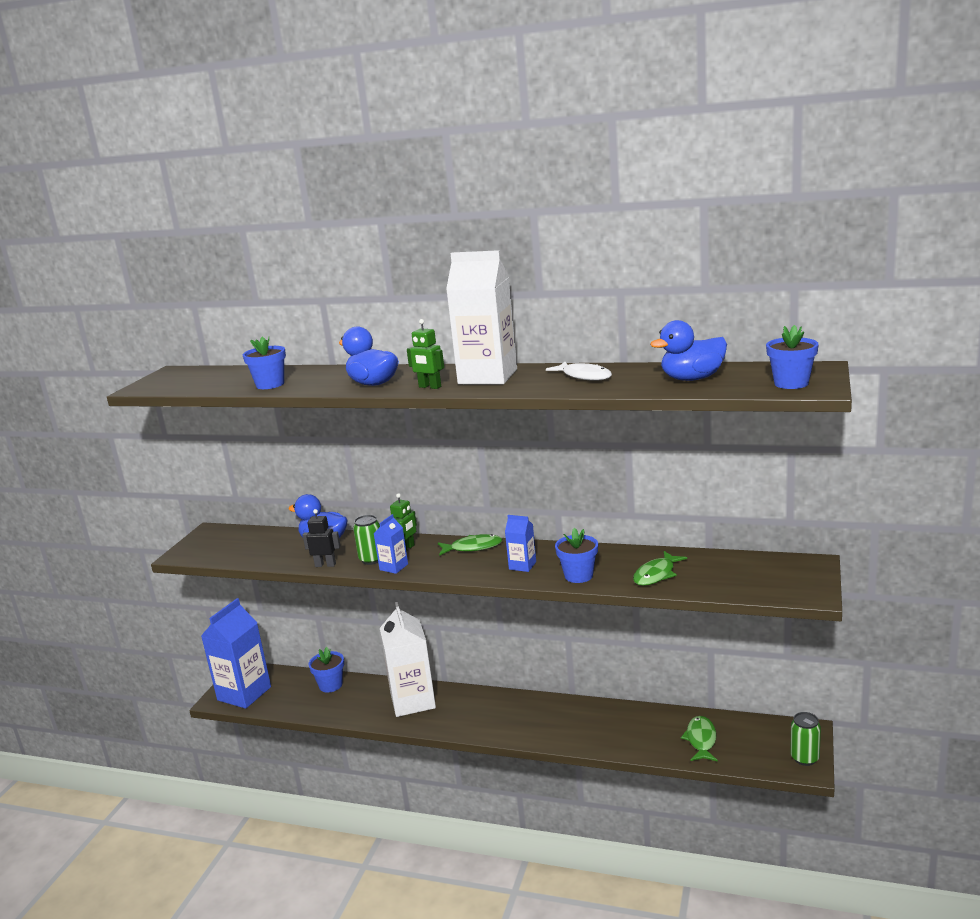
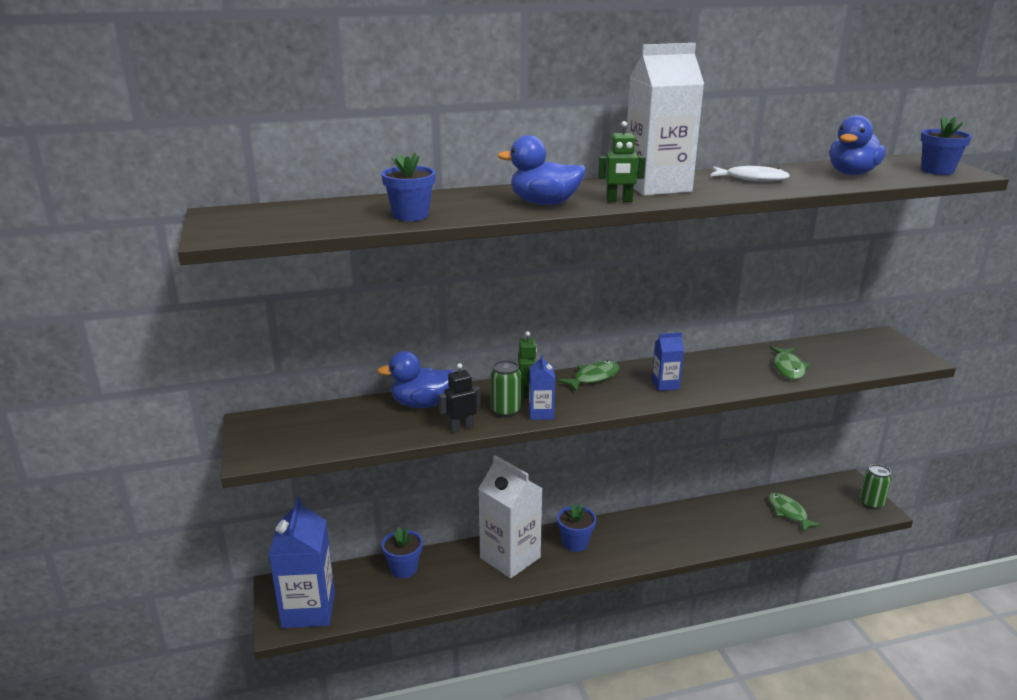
camera: 35 degrees left, 5 degrees up
(578, 575) = (728, 383): blue flower pot -> blue flower pot (575, 543)

